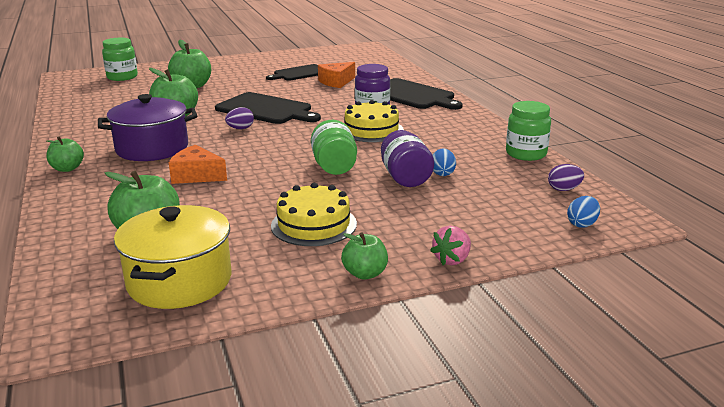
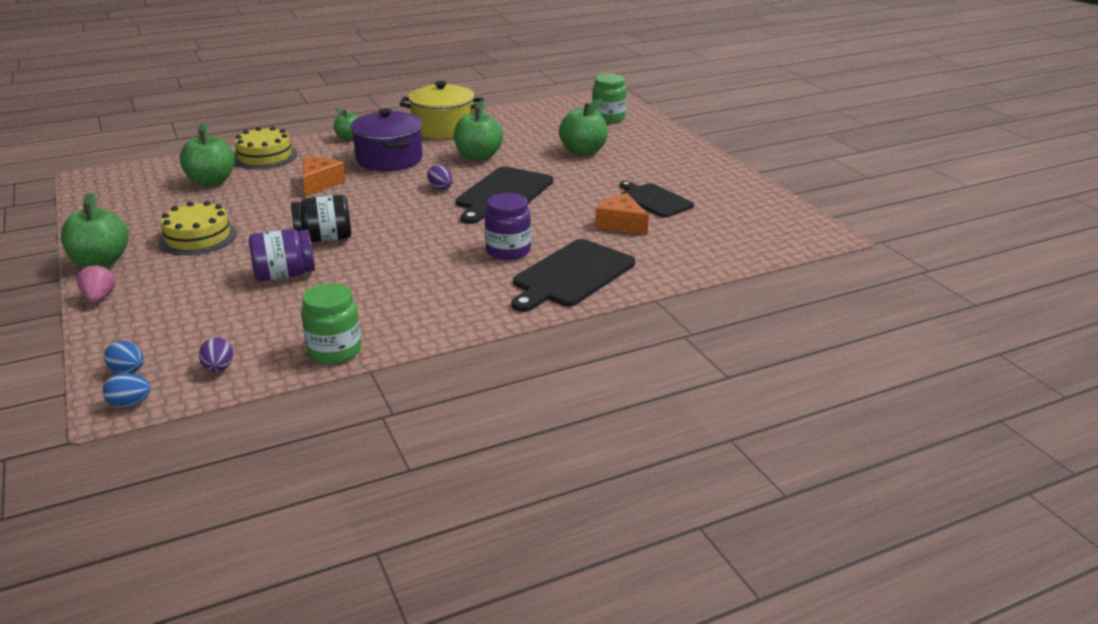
camera: 85 degrees right, 5 degrees up
(179, 281) = (133, 200): yellow pot -> yellow pot (443, 129)
(334, 167) = (324, 239): green jar -> black jar
(365, 274) = (101, 262): green apple -> green apple, size x1.64
(371, 130) = (431, 253): yellow cake -> yellow cake (265, 156)
(442, 173) = (289, 295): blue egg -> blue egg (130, 403)
(452, 260) = (99, 298): pink strawberry -> pink strawberry turned 45 degrees clockwise

